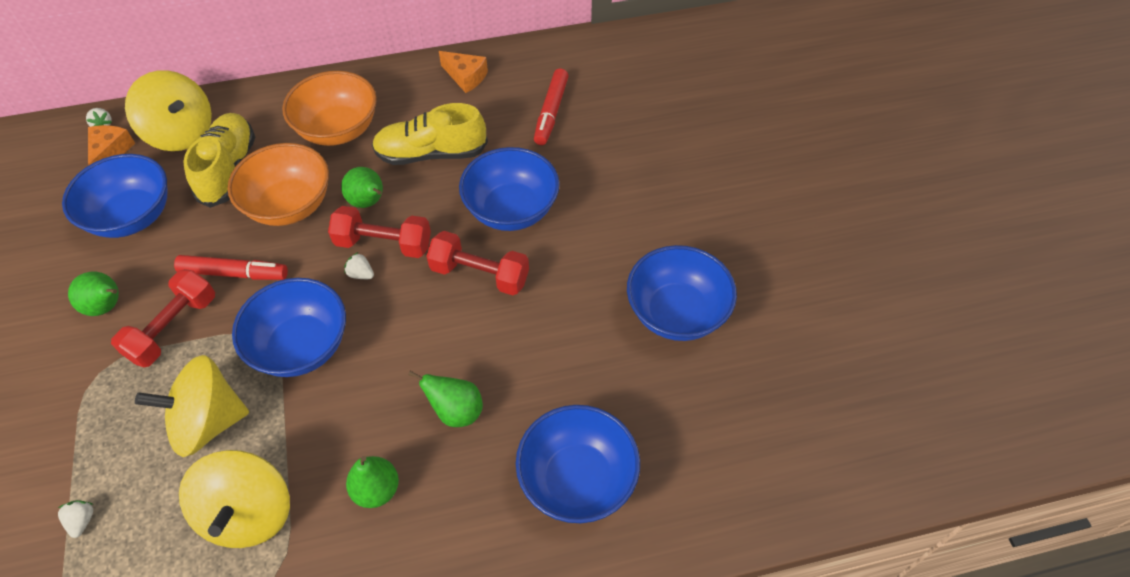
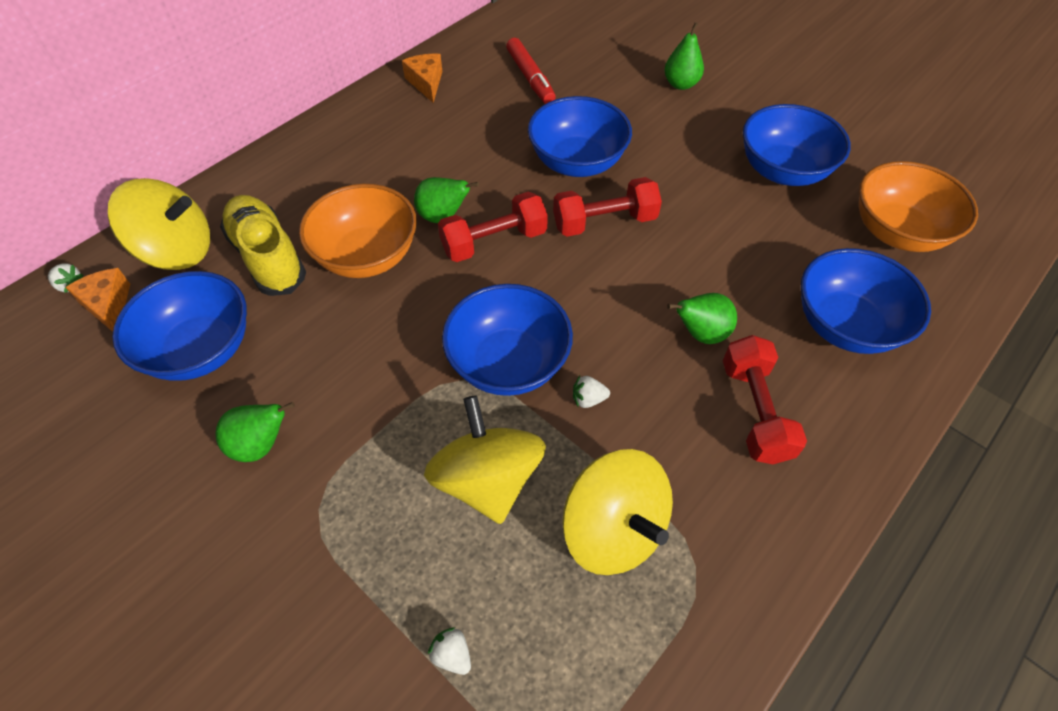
camera: 35 degrees left, 0 degrees up
(173, 328) = (359, 422): red dumbbell -> red dumbbell (754, 411)
(208, 422) = (487, 479): yellow spinning top -> yellow spinning top turned 120 degrees clockwise
(234, 273) = (372, 340): red marker -> none
(338, 129) = (348, 173): orange bowl -> orange bowl (897, 232)
(361, 274) = (500, 276): white strawberry -> white strawberry (588, 399)
(376, 490) = (704, 434): green pear -> green pear (681, 84)
(431, 153) = (459, 153): yellow shoe -> none
(465, 77) = (426, 83): orange cheese -> orange cheese turned 105 degrees counterclockwise

